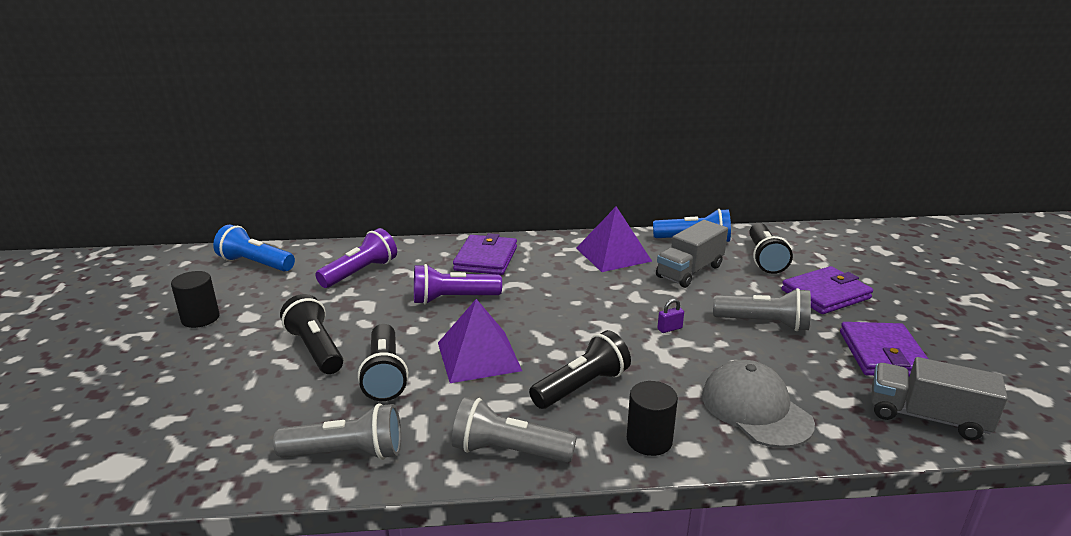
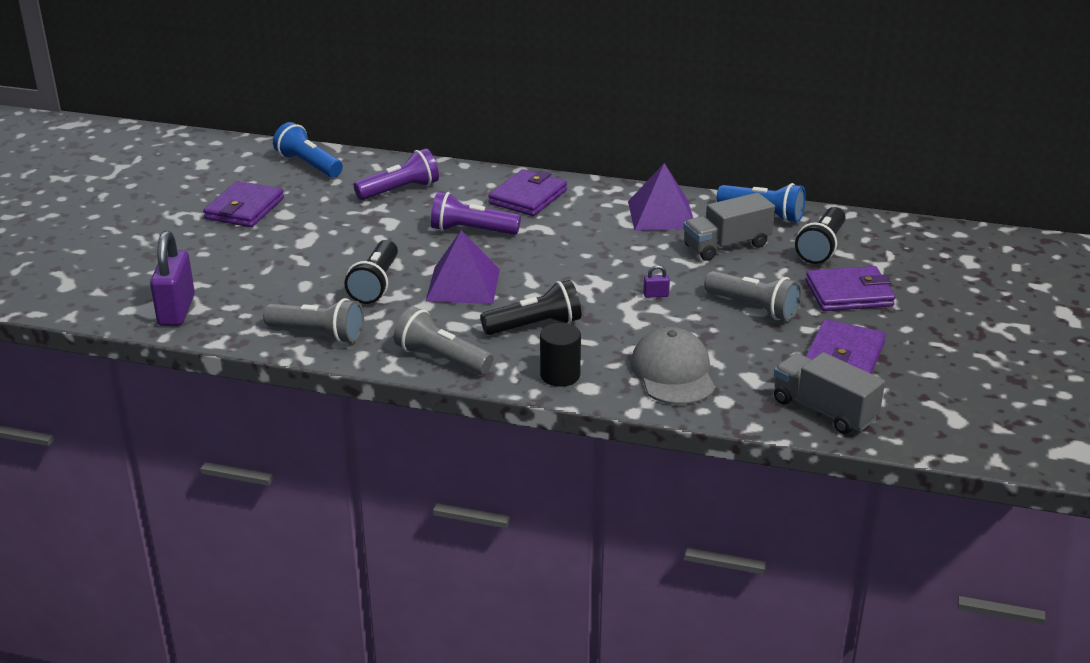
camera: 20 degrees right, 5 degrees up
(150, 461) = (176, 310): none -> purple padlock
(200, 318) = (244, 209): black cylinder -> purple wallet
(316, 349) = (329, 253): black flashlight -> none

